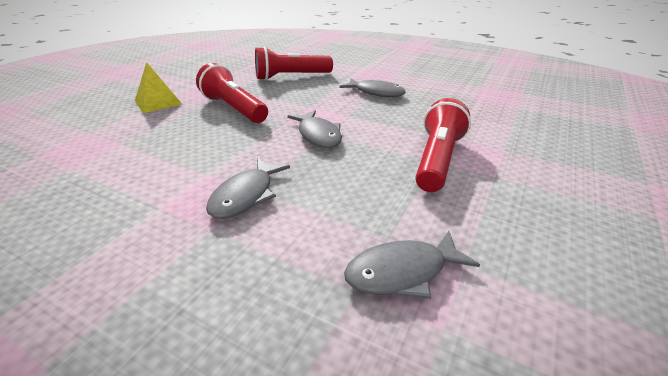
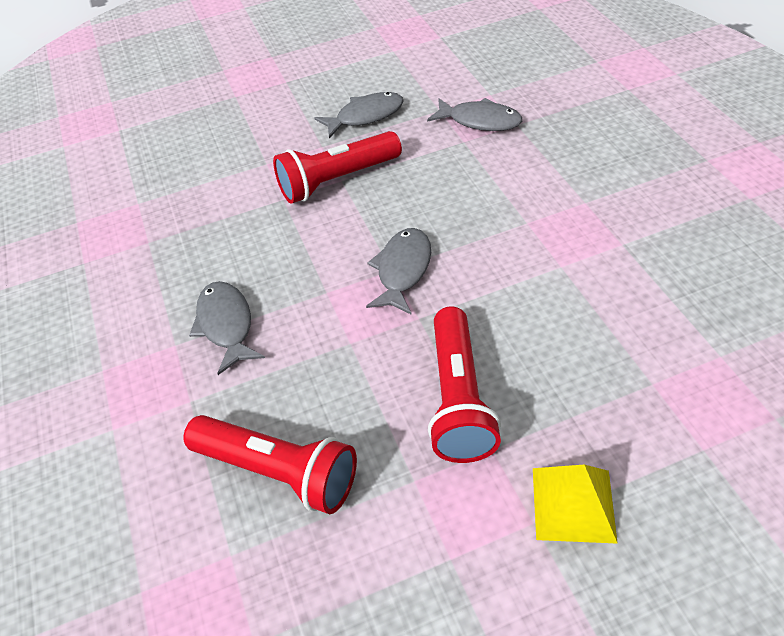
camera: 135 degrees left, 15 degrees up
(246, 195) = (539, 221): grey fish -> grey fish (365, 116)

